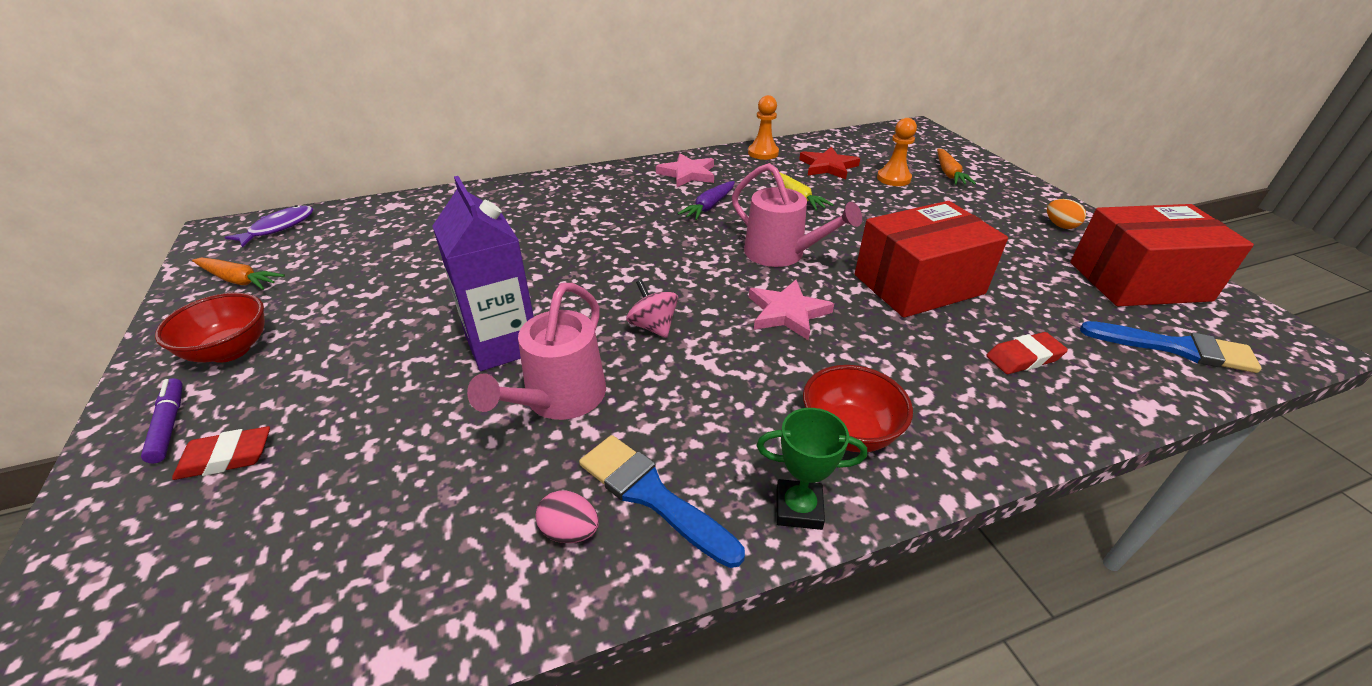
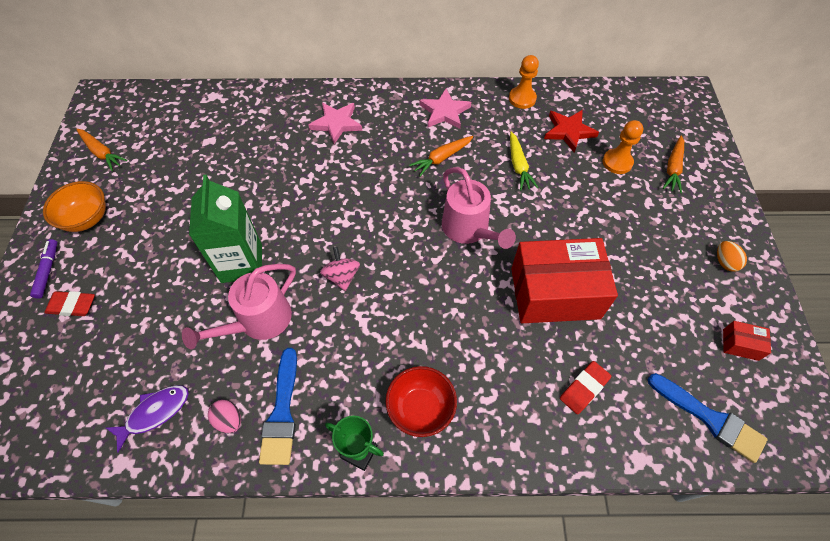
camera: 20 degrees right, 20 degrees up
(230, 350) = (87, 219): red bowl -> orange bowl
(279, 227) = (135, 102): purple fish -> purple fish (155, 413)
(502, 344) = (241, 263): purple carton -> green carton
(652, 495) = (282, 412): blue brush -> blue brush turned 150 degrees counterclockwise
(709, 206) = (442, 158): purple carrot -> orange carrot
(787, 313) = (439, 292): pink star -> pink star (336, 124)
(1024, 357) = (584, 388): red eraser -> red eraser turned 45 degrees counterclockwise
(1138, 281) = (740, 344): red box -> red box, size x0.40

